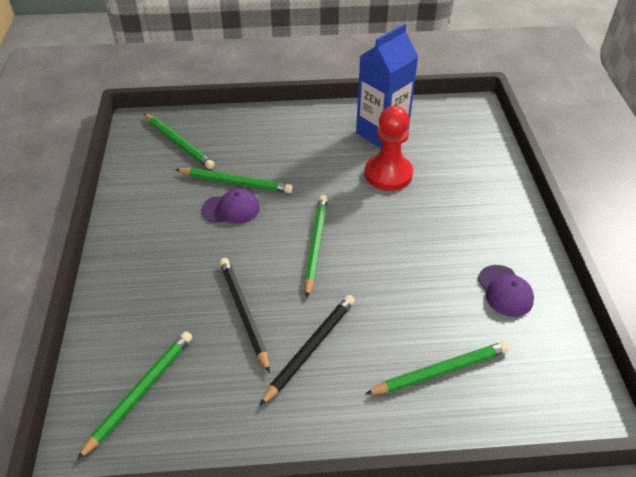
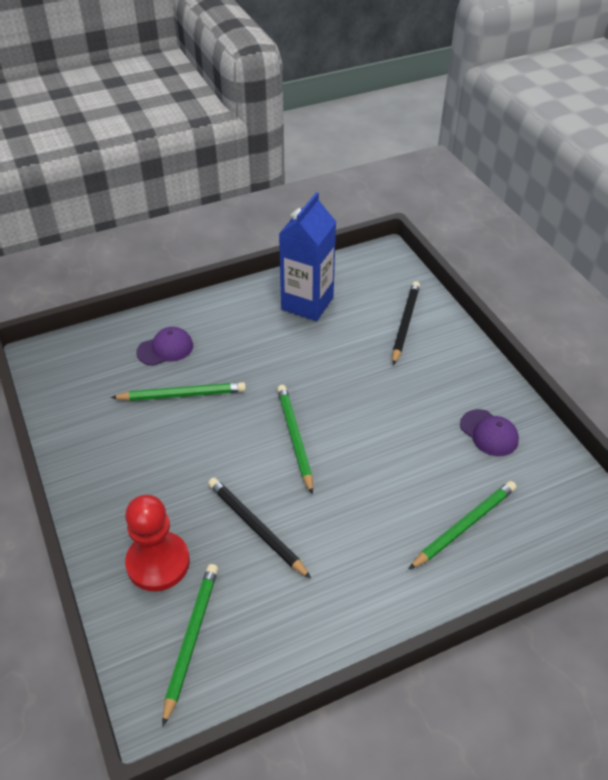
camera: 20 degrees left, 0 degrees up
(178, 143) = (98, 367): green pencil -> none
(231, 209) = (191, 424): purple cap -> purple cap (165, 349)
(310, 348) = (337, 543): black pencil -> black pencil (405, 323)
(388, 174) = (332, 345): red pawn -> red pawn (158, 563)

